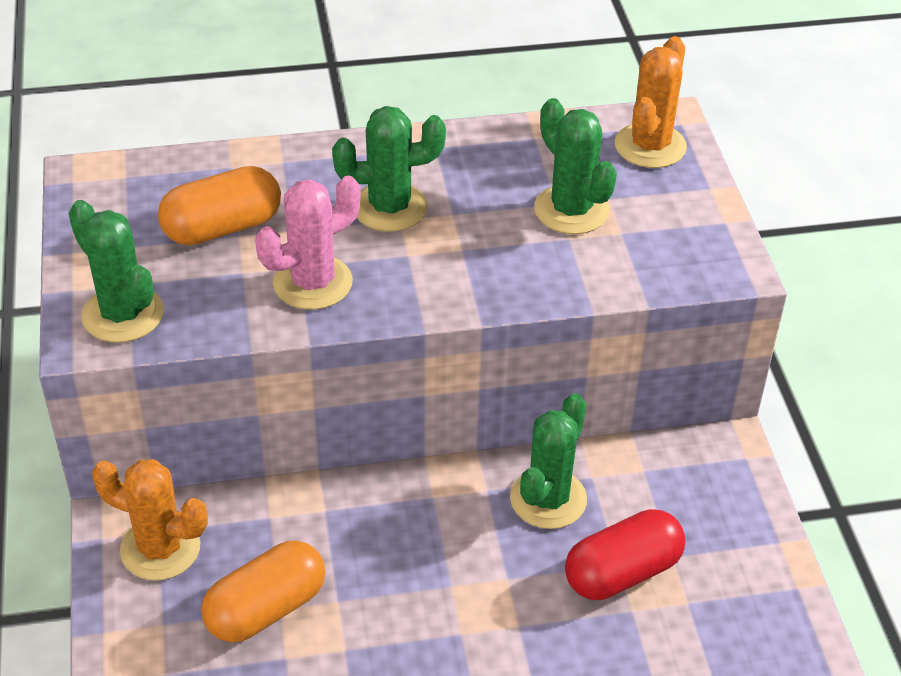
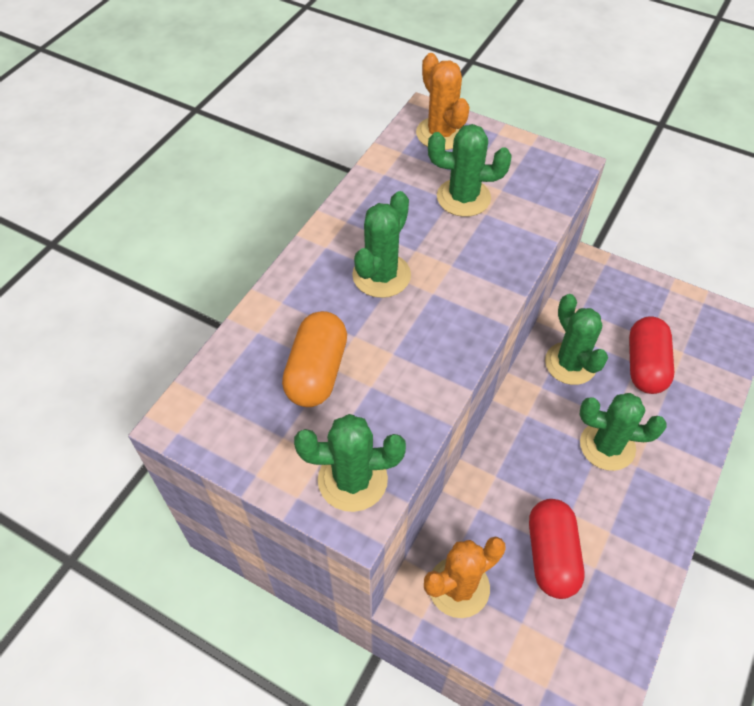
camera: 50 degrees left, 10 degrees up
(266, 609) = (551, 555): orange capsule -> red capsule
(313, 283) = (416, 355): pink cactus -> none
(461, 591) = (607, 446): none -> green cactus

